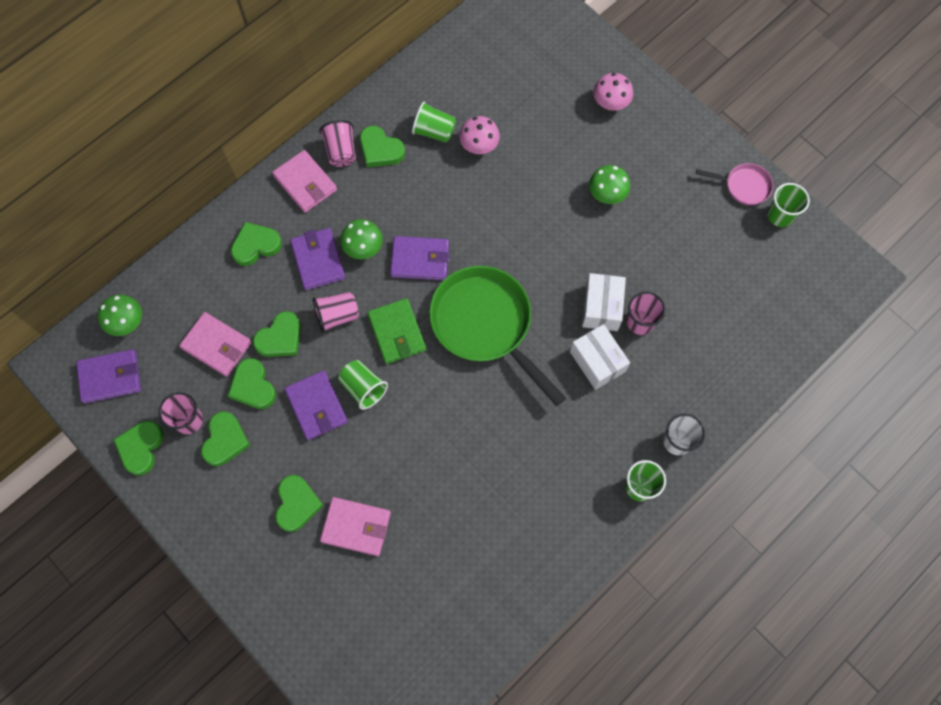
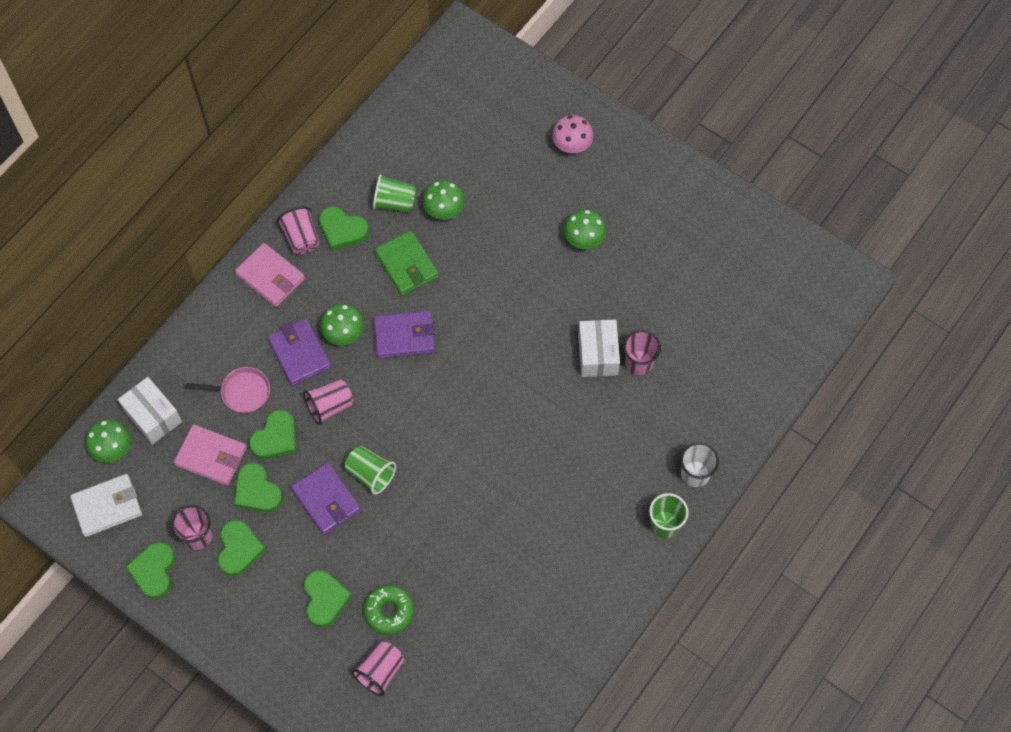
camera: 10 degrees left, 5 degrees down
(110, 377) = (107, 506): purple wallet -> white wallet
(256, 245) = (231, 349): green heart -> none
(336, 586) = (380, 671): none -> pink cup
(356, 527) = (389, 611): pink wallet -> green donut
(397, 332) = (394, 413): green wallet -> green wallet (406, 265)
(479, 146) = (444, 210): pink mushroom -> green mushroom
(485, 325) = (483, 390): green pan -> none
(597, 361) = (602, 409): white box -> white box (153, 416)
(744, 186) = (721, 209): pink pan -> pink pan (242, 392)
(780, 215) = (762, 233): green cup -> none

